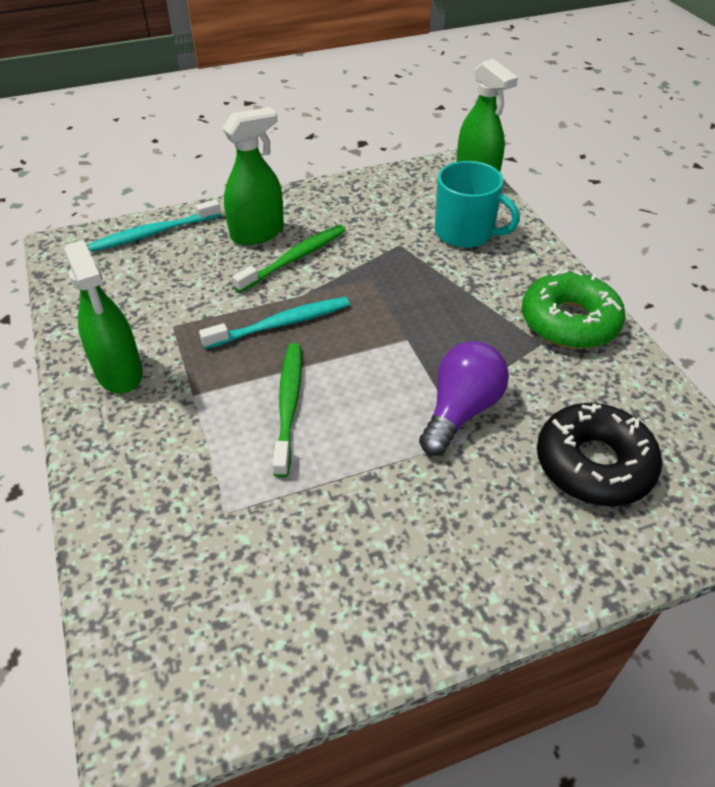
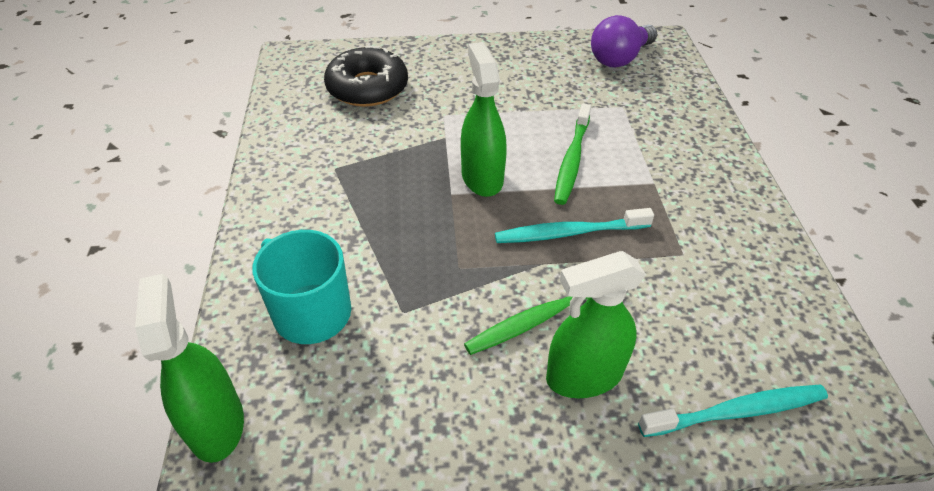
camera: 165 degrees left, 0 degrees up
(119, 372) = (726, 215): green spray bottle -> green spray bottle (482, 177)
(460, 411) = (437, 132): purple light bulb -> purple light bulb (620, 58)
(569, 321) = (293, 180): green donut -> none

